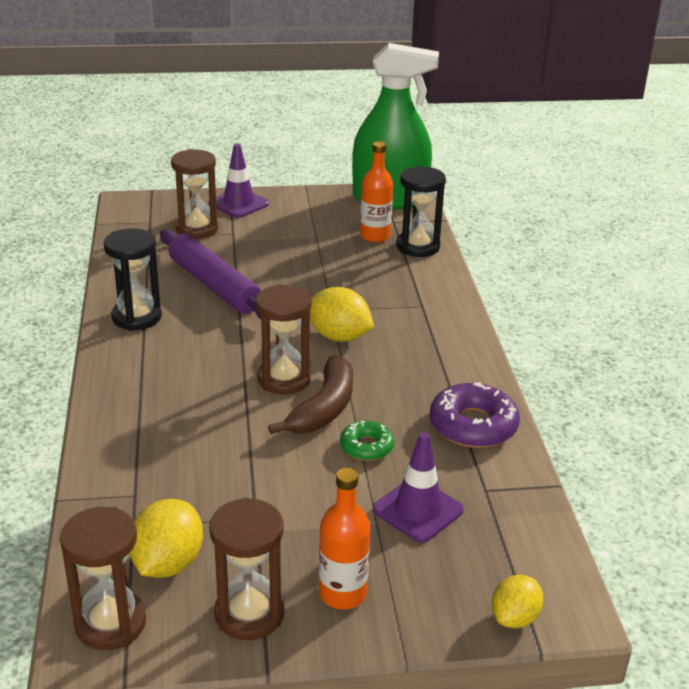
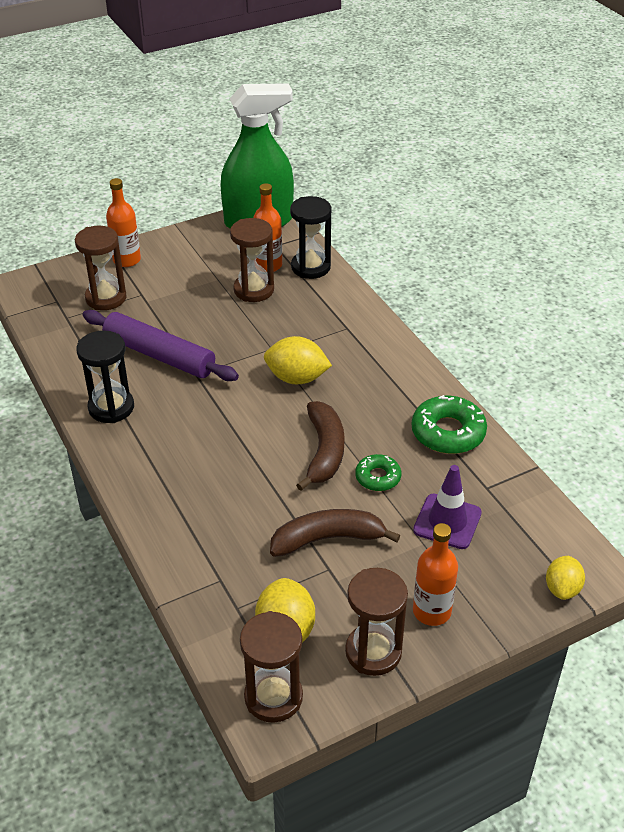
camera: 20 degrees left, 10 degrees up
(238, 204) = (127, 260): purple traffic cone -> orange bottle
(273, 489) = (328, 539): none -> brown banana
(284, 379) = (275, 433): brown hourglass -> brown hourglass (254, 290)
(473, 425) = (448, 432): purple donut -> green donut

